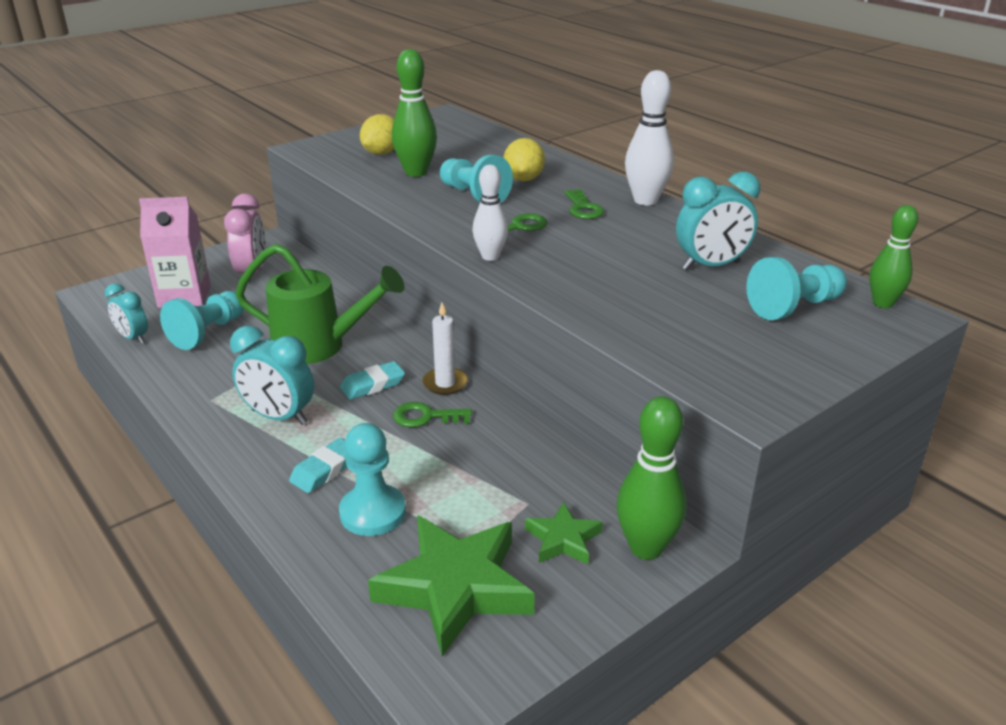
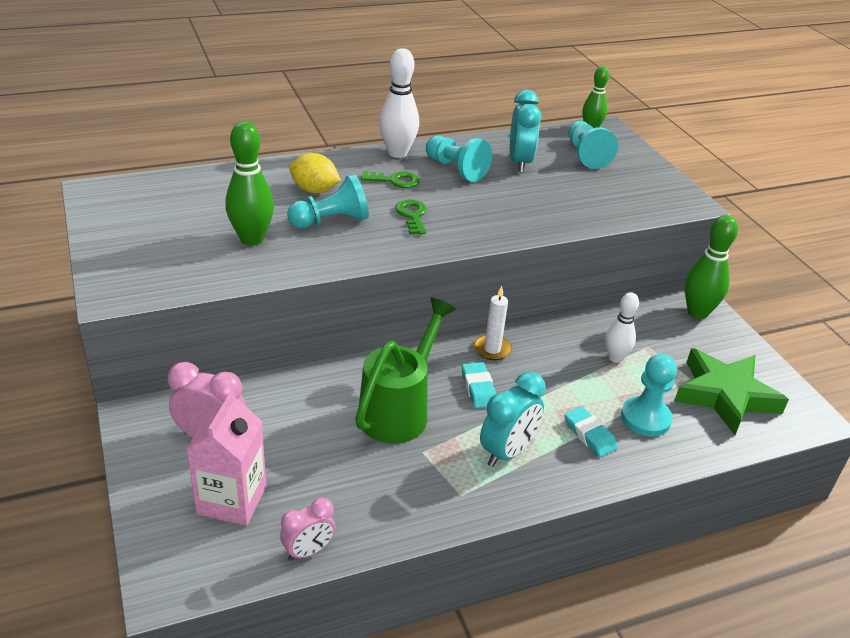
camera: 75 degrees left, 5 degrees up
(133, 338) = (308, 551): turquoise clock -> pink clock
(208, 332) = (330, 486): turquoise pawn -> turquoise pawn (456, 169)
(381, 153) = (179, 248): yellow lemon -> none
(425, 417) = (535, 369): green key -> none
(490, 256) = (461, 241): white bowling pin -> white bowling pin (615, 357)
(563, 539) = (686, 341): green star -> none

